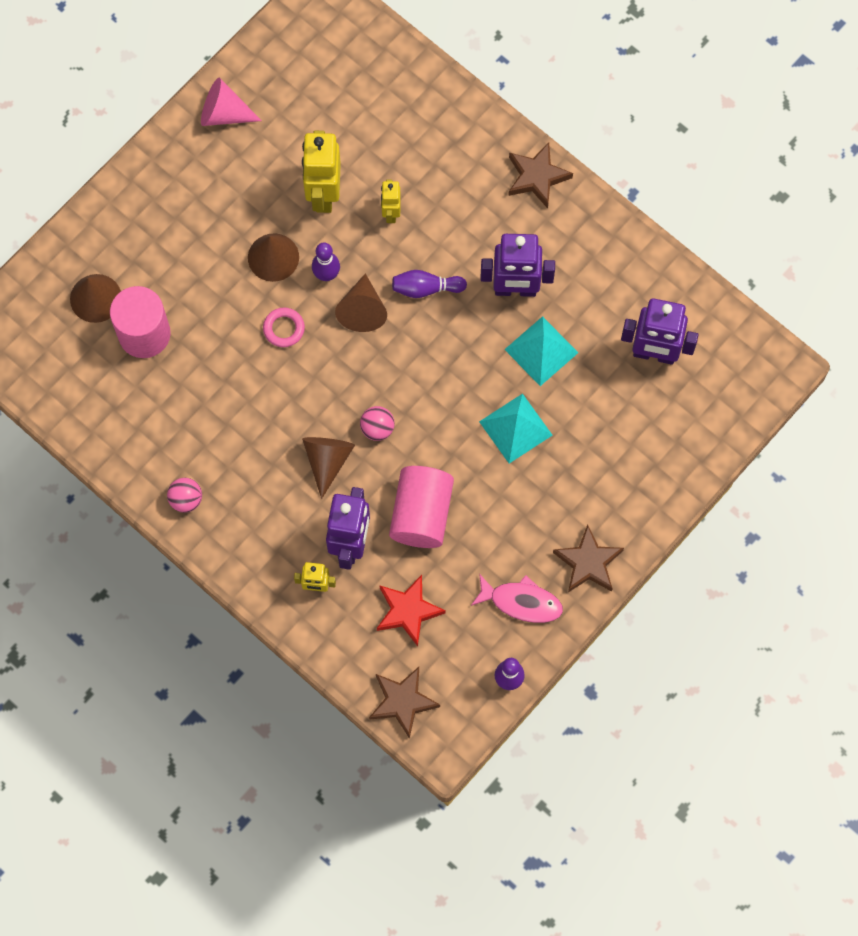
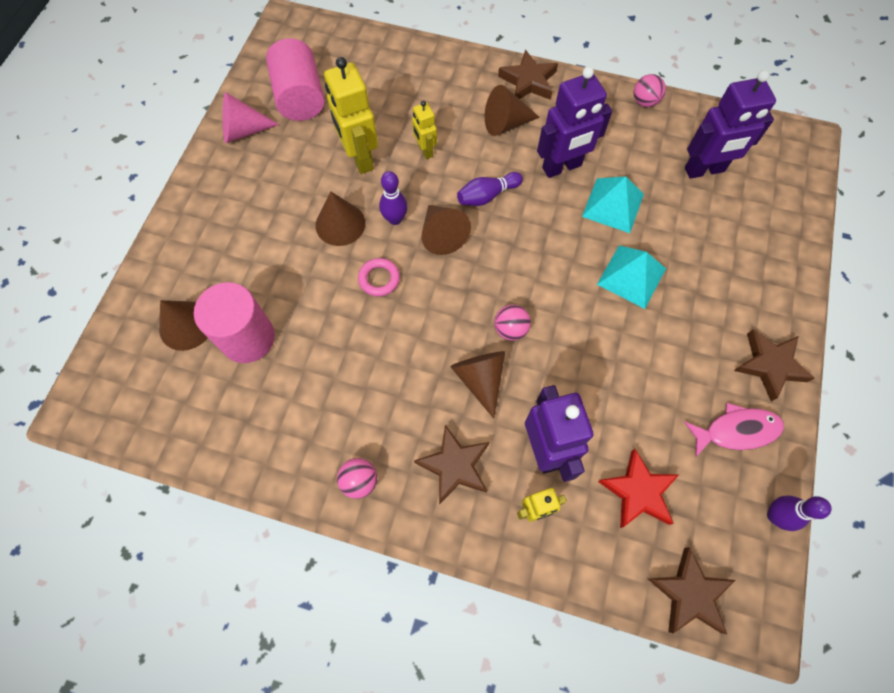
camera: 25 degrees left, 5 degrees down
(269, 522) = (454, 466): none -> brown star
(421, 514) = (595, 389): pink cylinder -> pink cylinder (300, 97)
(486, 217) = (505, 124): none -> brown cone
(642, 253) = (644, 102): none -> pink ball

